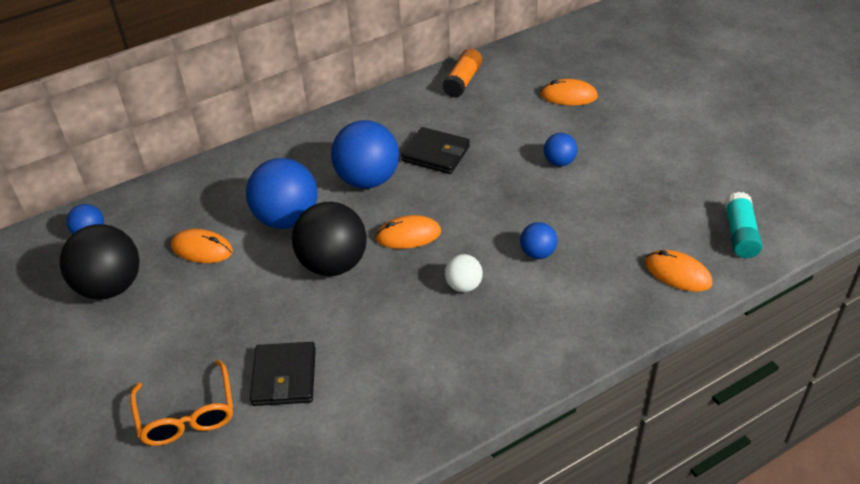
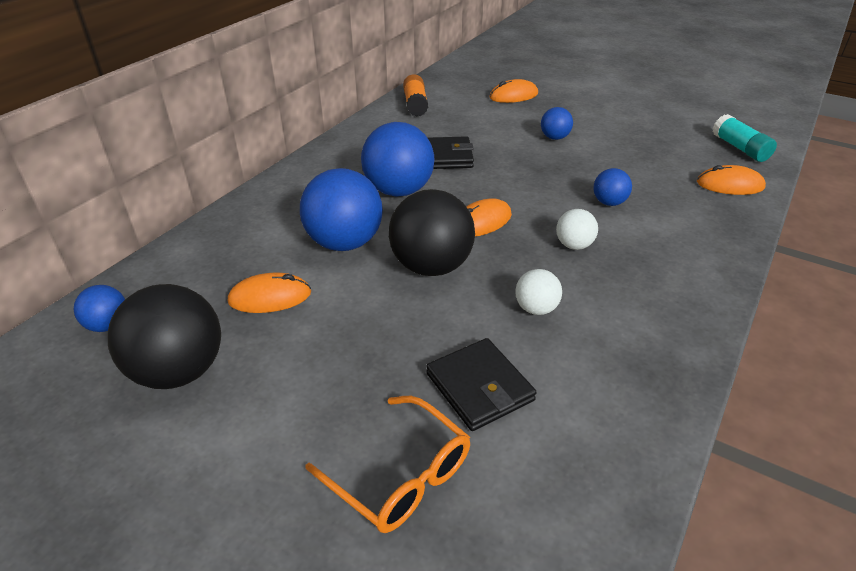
camera: 30 degrees left, 5 degrees down
(379, 331) = (536, 308): none -> white ball

